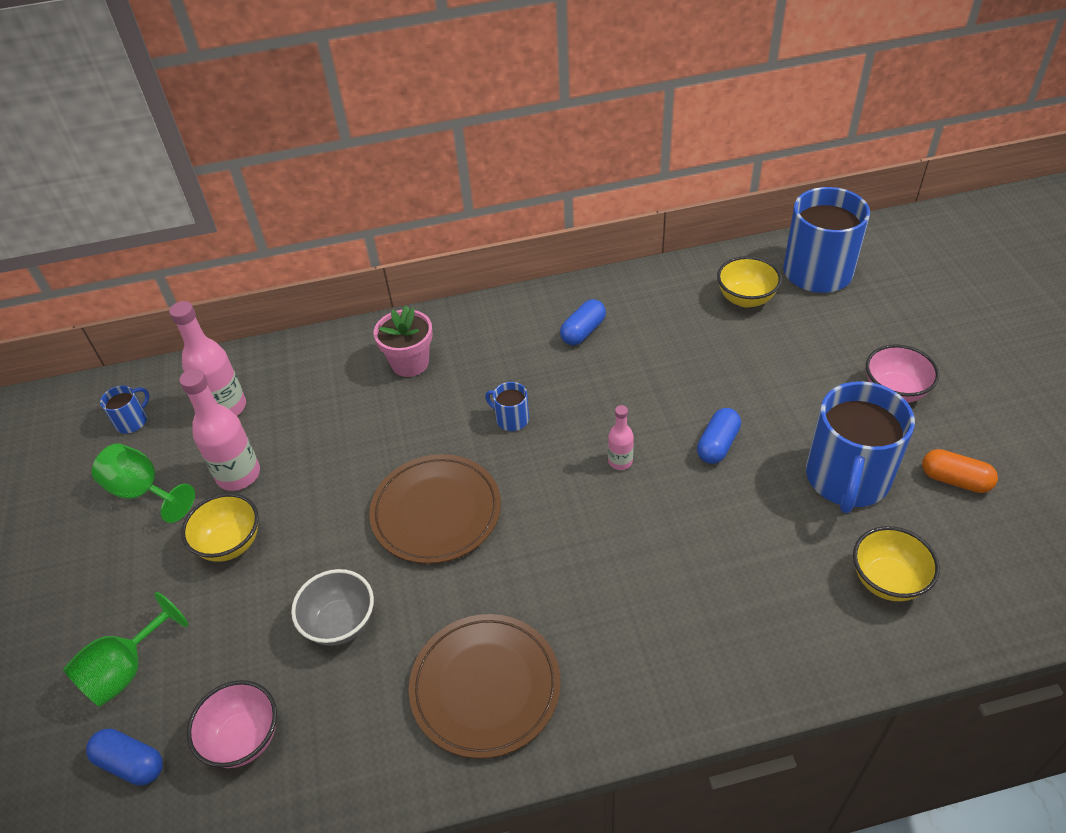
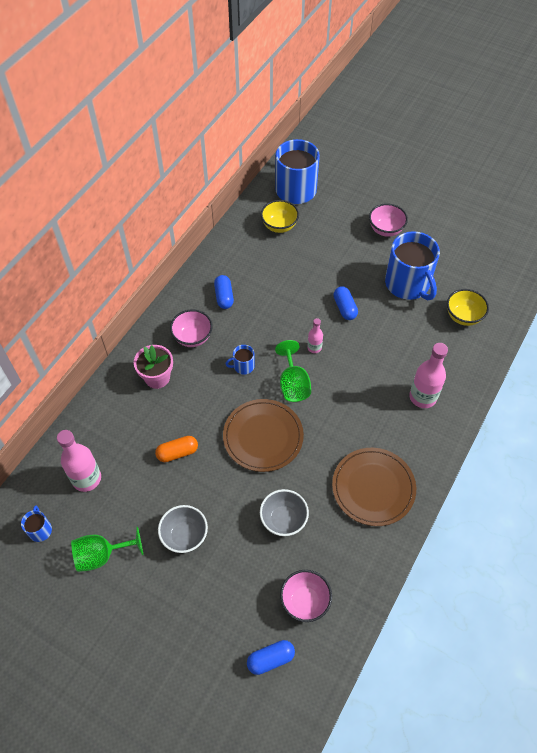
camera: 50 degrees left, 10 degrees up
(126, 670) = (214, 631): green goblet -> green goblet (293, 384)
(230, 543) = (185, 536): yellow bowl -> grey bowl
(238, 475) = (143, 503): pink bottle -> pink bottle (422, 397)
(496, 349) = (192, 337): none -> pink bowl
(955, 480) = (444, 254): orange capsule -> orange capsule (177, 453)

